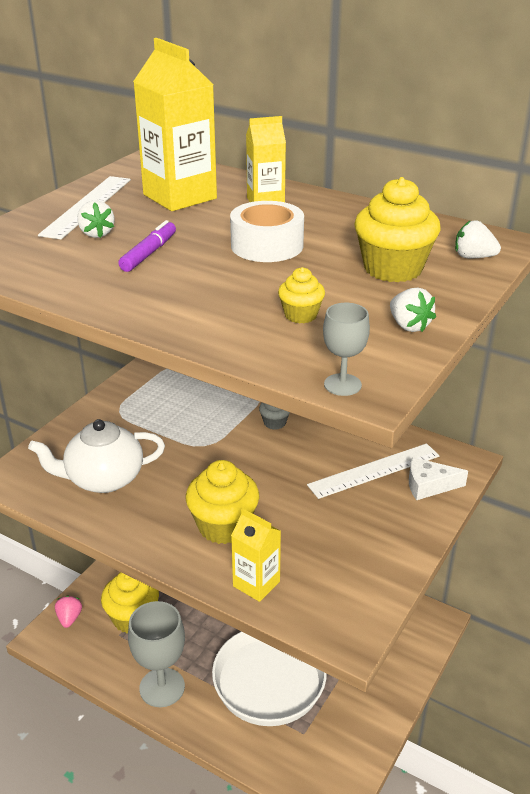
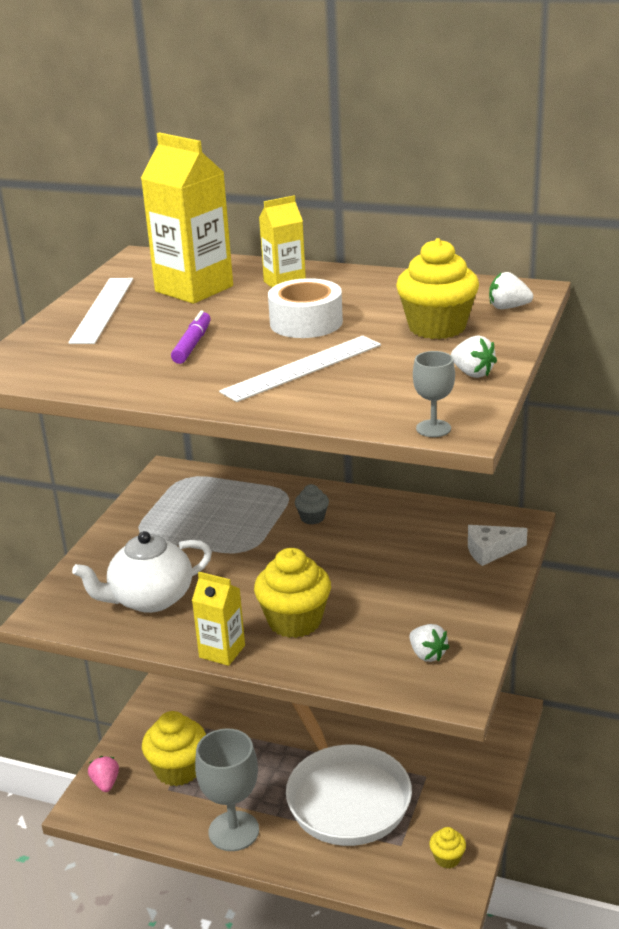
camera: 10 degrees left, 5 degrees down
(96, 234) = (128, 334): white strawberry -> white strawberry (427, 655)
(256, 584) = (347, 666): yellow carton -> yellow carton (222, 651)
(300, 315) = (368, 378): yellow cupcake -> yellow cupcake (447, 858)
(374, 470) = (431, 546): white ruler -> white ruler (302, 368)

